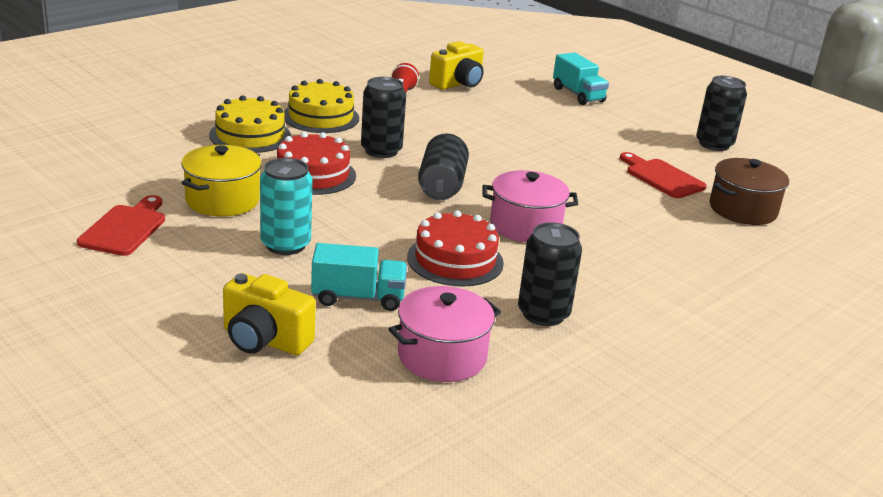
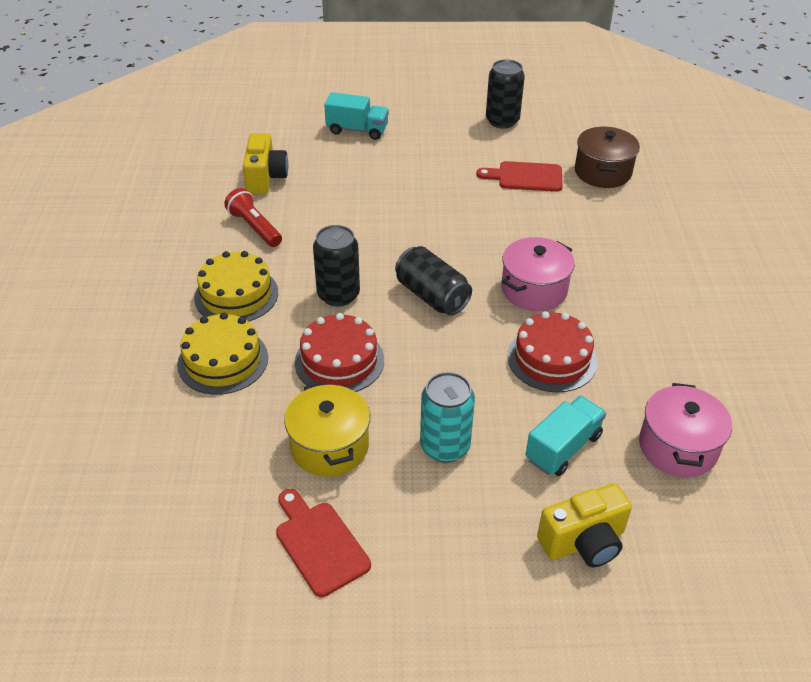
camera: 45 degrees left, 15 degrees up
(543, 314) = (661, 358): black can -> none

